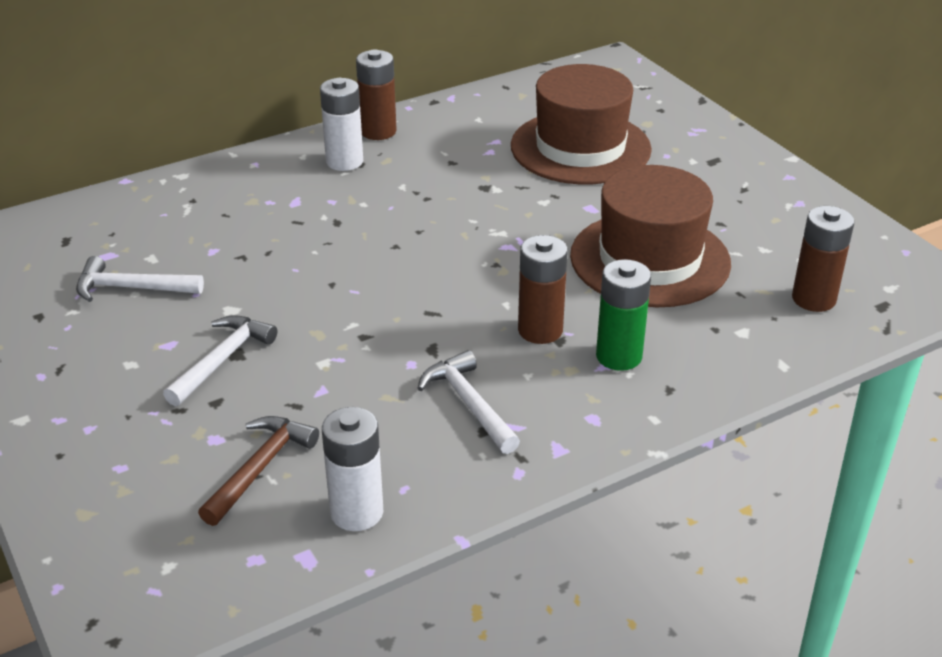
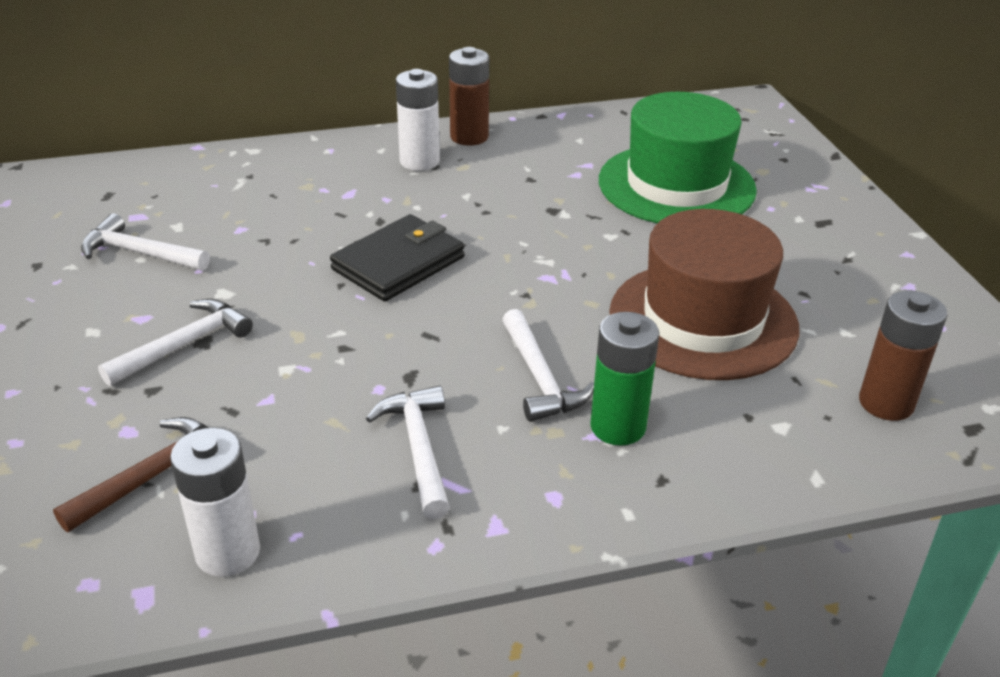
camera: 15 degrees right, 0 degrees up
(373, 256) = (398, 263): none -> black wallet
(540, 330) = (540, 378): brown battery -> white hammer
(580, 148) = (676, 185): brown hat -> green hat

